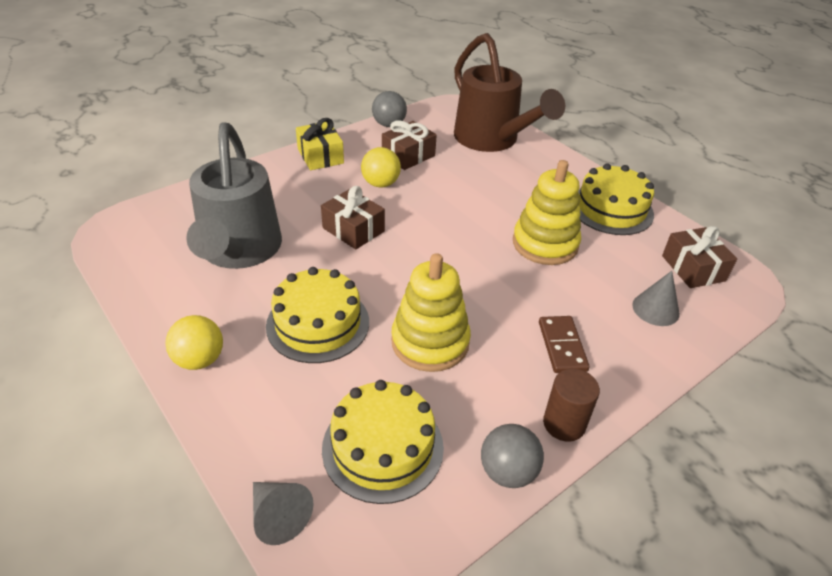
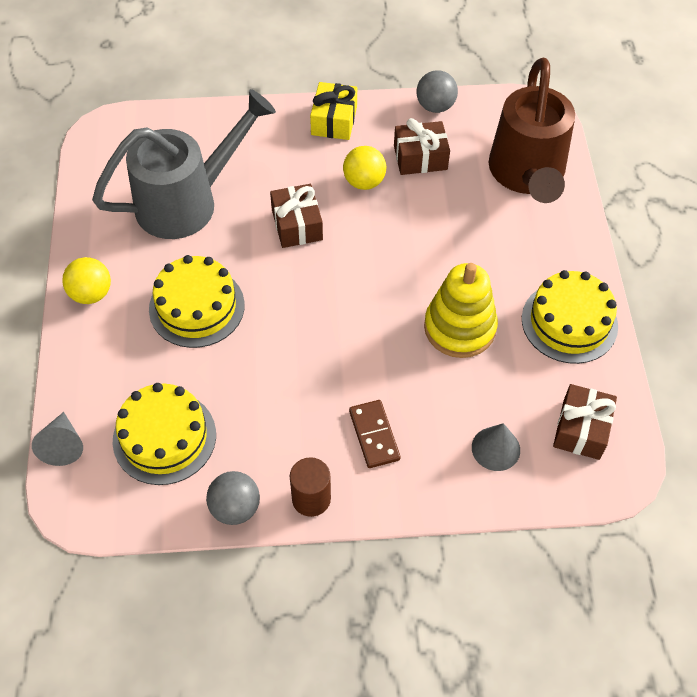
camera: 35 degrees right, 15 degrees up
(239, 251) = (187, 202): grey watering can -> grey watering can turned 150 degrees counterclockwise
(430, 342) = (269, 371): yellow stacking toy -> none
(562, 346) = (374, 435): brown domino -> brown domino turned 45 degrees counterclockwise

